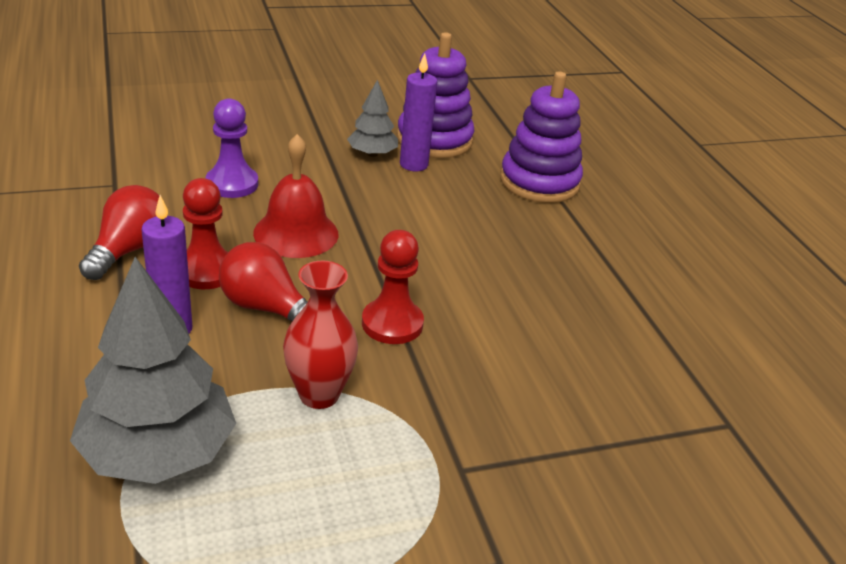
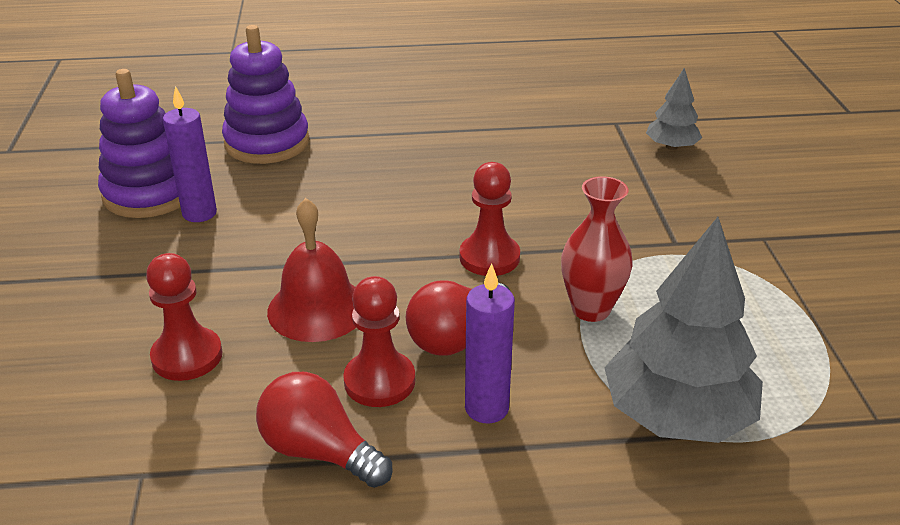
camera: 75 degrees left, 0 degrees up
(232, 184) = (187, 356): purple pawn -> red pawn
(372, 154) = (161, 240): grey tree -> grey tree (671, 147)

